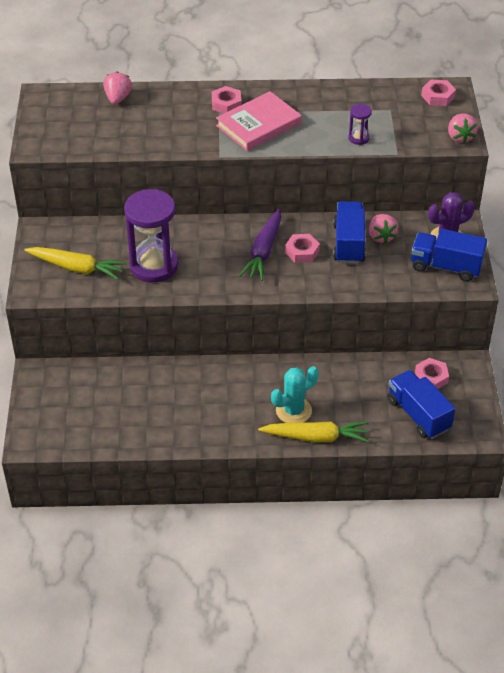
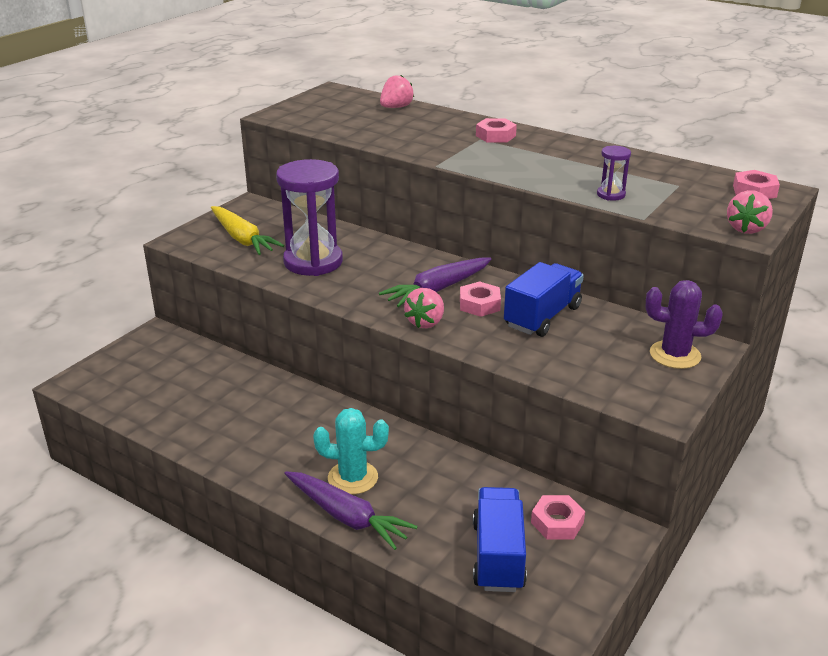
camera: 35 degrees right, 15 degrees down
(258, 125) = (509, 156): pink book -> none
(316, 437) = (347, 517): yellow carrot -> purple carrot
(381, 236) = (590, 324): pink strawberry -> pink strawberry (426, 322)
(446, 267) = (644, 381): blue truck -> none

